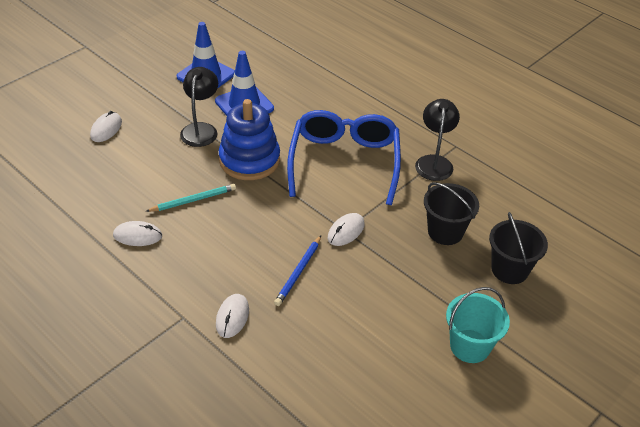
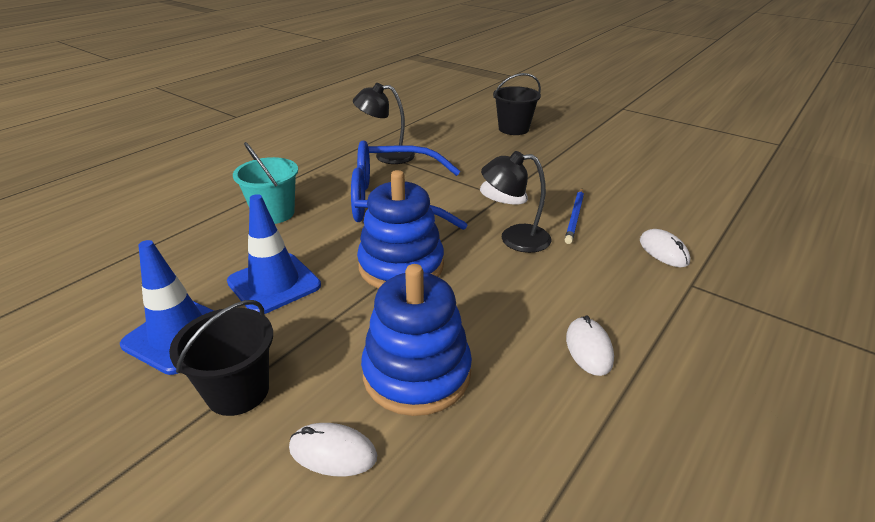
camera: 95 degrees left, 10 degrees down
(145, 159) = (417, 373): none -> blue stacking toy
(193, 200) = (495, 305): turquoise pencil -> none
(201, 129) = (334, 320): black lamp -> black lamp (514, 238)
(232, 317) = (663, 251): white mouse -> white mouse turned 60 degrees clockwise
(299, 272) = (575, 217): blue pencil -> blue pencil turned 90 degrees clockwise
(445, 232) = (482, 151): black bucket -> black bucket (238, 391)
(470, 346) = (602, 143): turquoise bucket -> turquoise bucket (274, 213)

